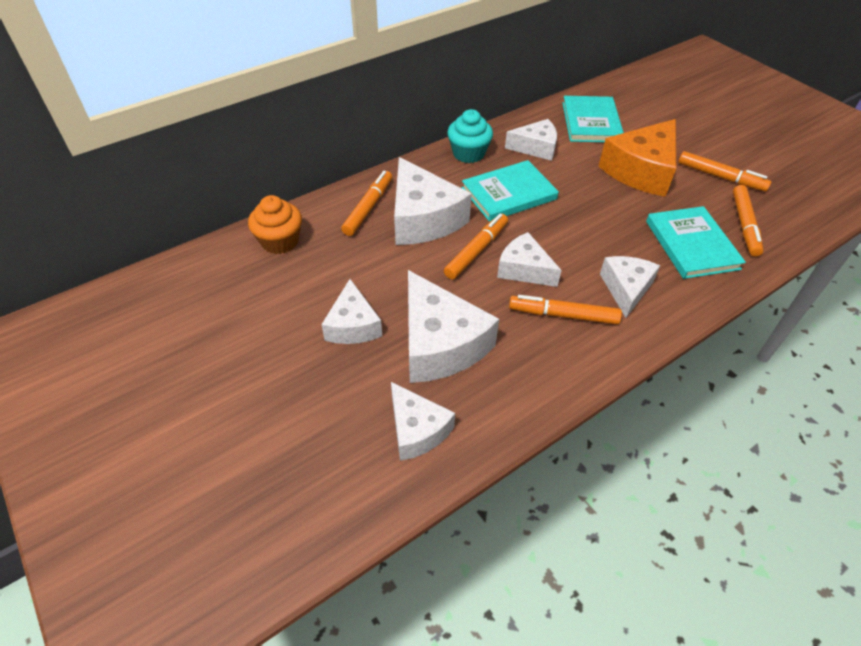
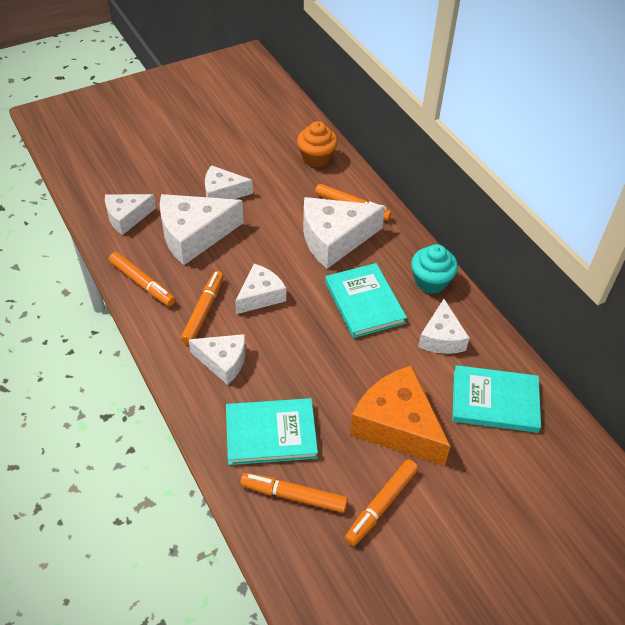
camera: 95 degrees right, 0 degrees up
(476, 251) = (288, 268): orange marker -> orange marker (142, 283)

